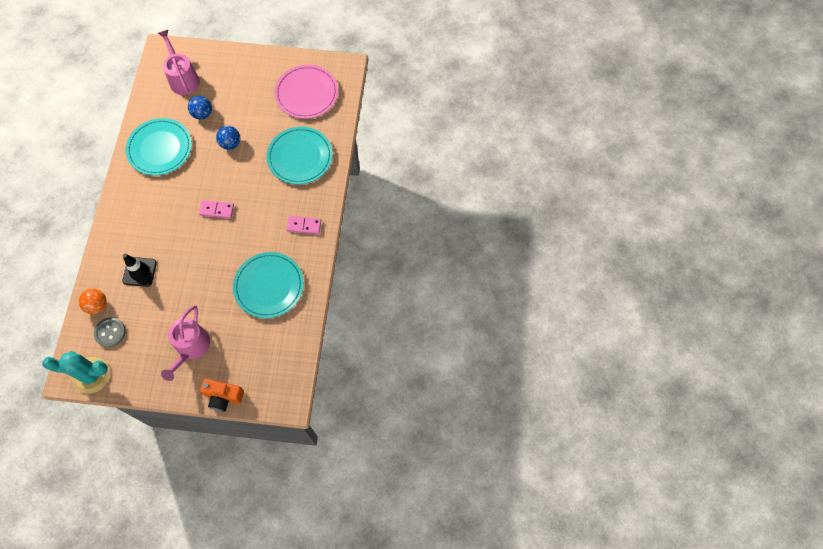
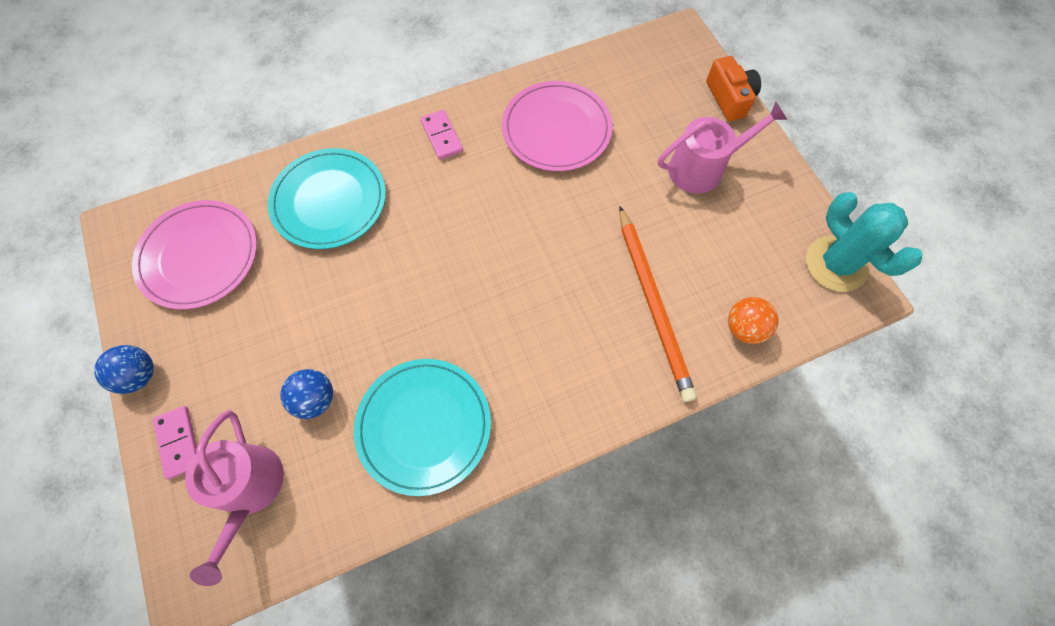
camera: 120 degrees left, 0 degrees up
(110, 332) = (765, 281): grey button -> none
(139, 272) = (653, 304): black traffic cone -> orange pencil
(183, 79) = (250, 489): pink watering can -> pink watering can turned 45 degrees counterclockwise
(217, 210) = (485, 261): pink domino -> pink domino (178, 442)
(230, 144) = (355, 314): blue ball -> blue ball (140, 375)
(269, 286) = (556, 129): turquoise plate -> pink plate

